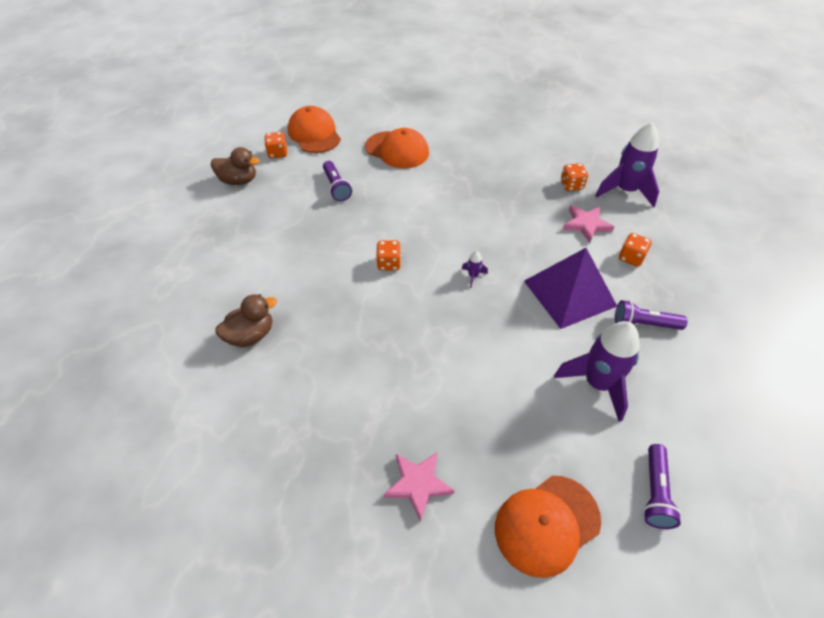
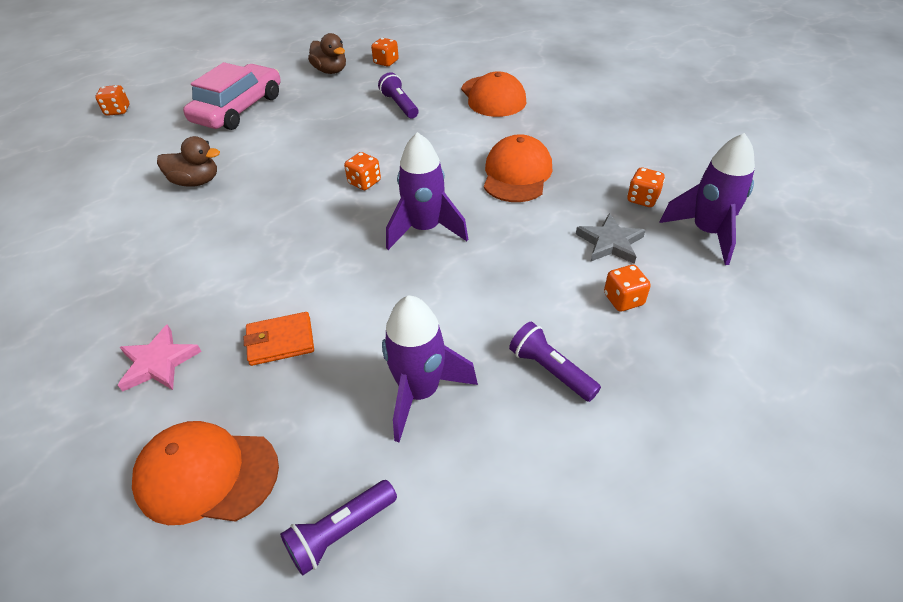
camera: 40 degrees right, 5 degrees down
(71, 312) = (118, 111): none -> orange dice
(199, 252) = (238, 109): none -> pink car
(314, 134) = (435, 58): orange cap -> orange cap (517, 174)
(336, 187) = (399, 105): purple flashlight -> purple flashlight turned 135 degrees clockwise
(473, 276) = (425, 229): purple rocket -> purple rocket, size x2.44
(480, 411) = (280, 341): none -> orange wallet
(569, 293) = (503, 295): purple pyramid -> none
(586, 225) = (610, 242): pink star -> grey star

